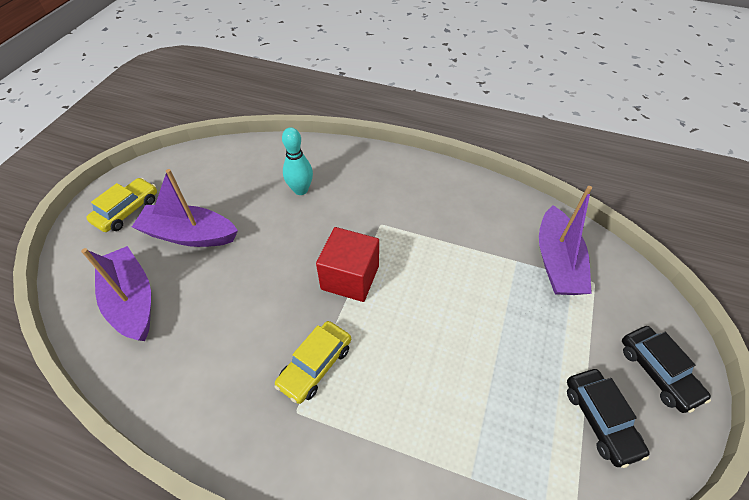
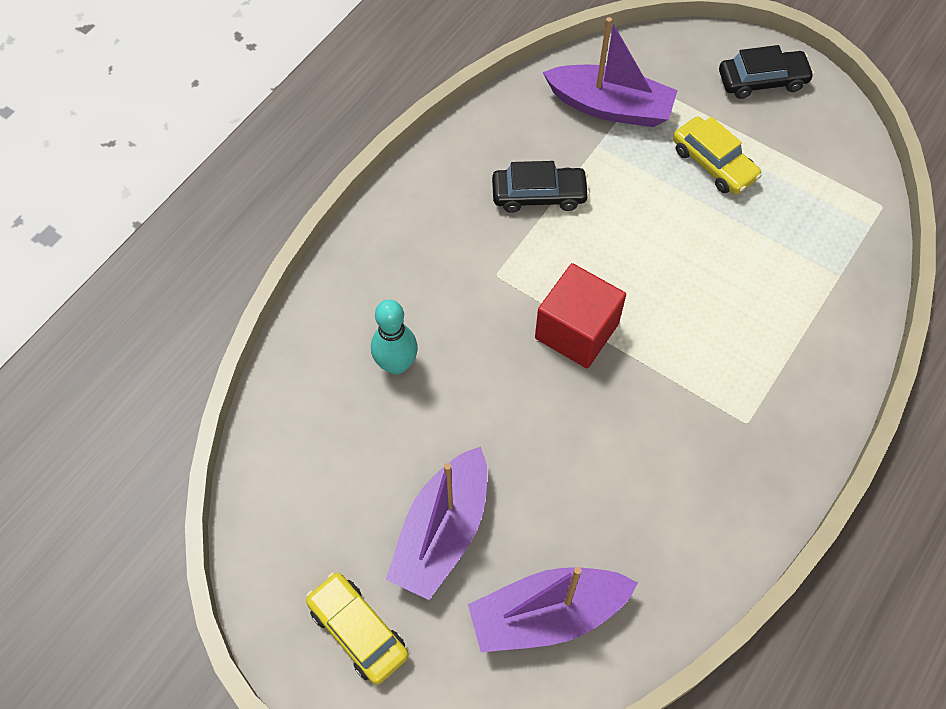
camera: 75 degrees left, 10 degrees up
(315, 365) = (694, 393): yellow car -> yellow car (713, 163)
(600, 419) = (801, 149): black car -> black car (539, 195)

